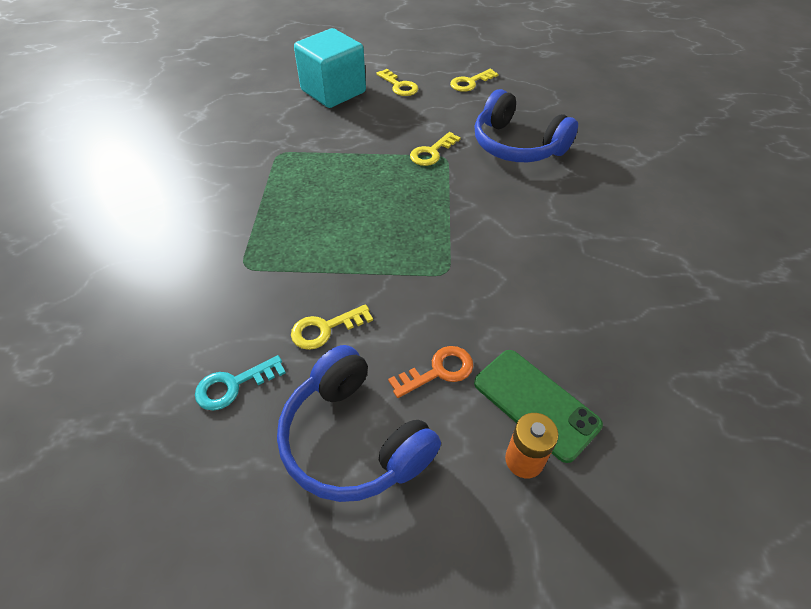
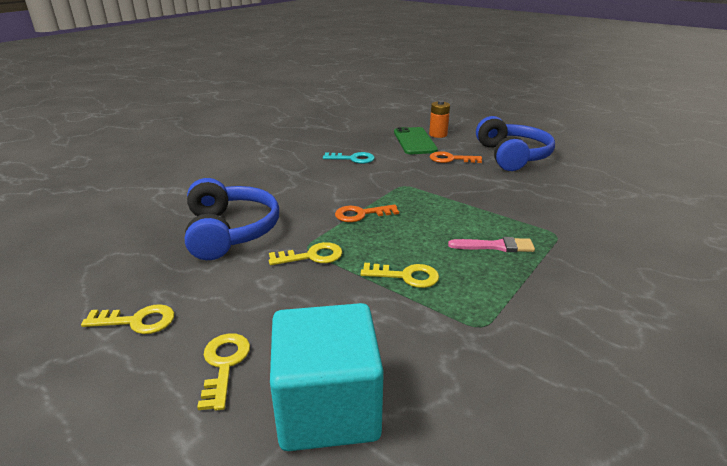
camera: 145 degrees left, 20 degrees down
(233, 385) = (576, 186): turquoise key -> turquoise key (353, 159)
(298, 224) = (495, 246): none -> pink brush
(325, 329) = (506, 188): yellow key -> yellow key (406, 276)
(443, 208) = (361, 214): none -> orange key

